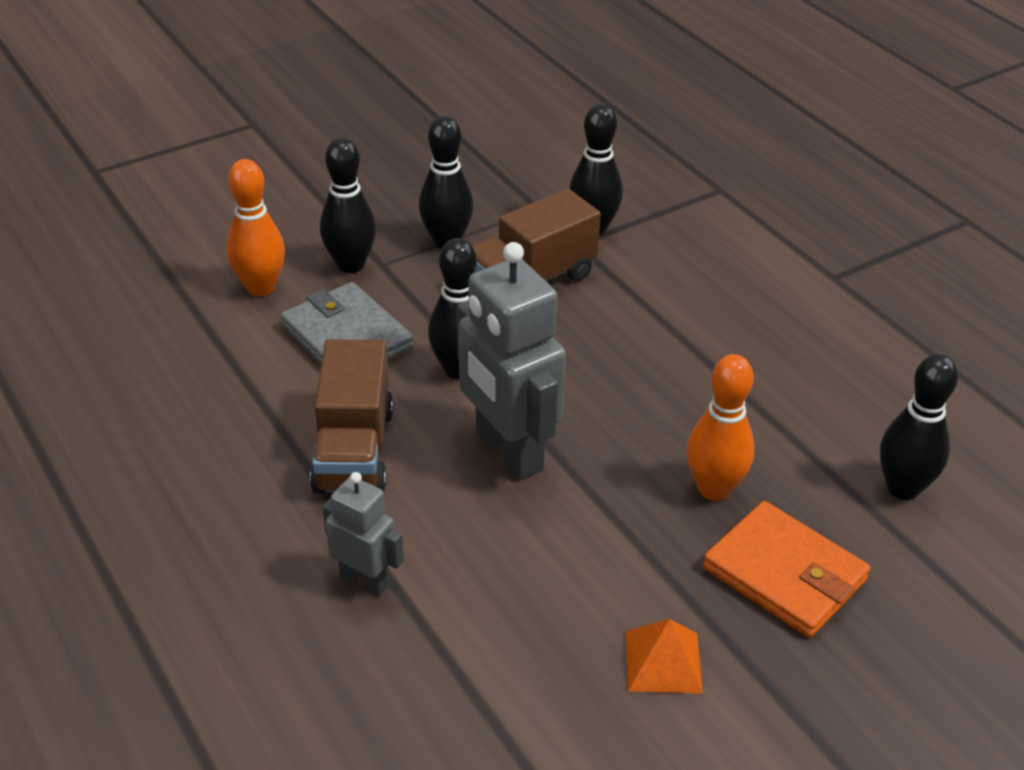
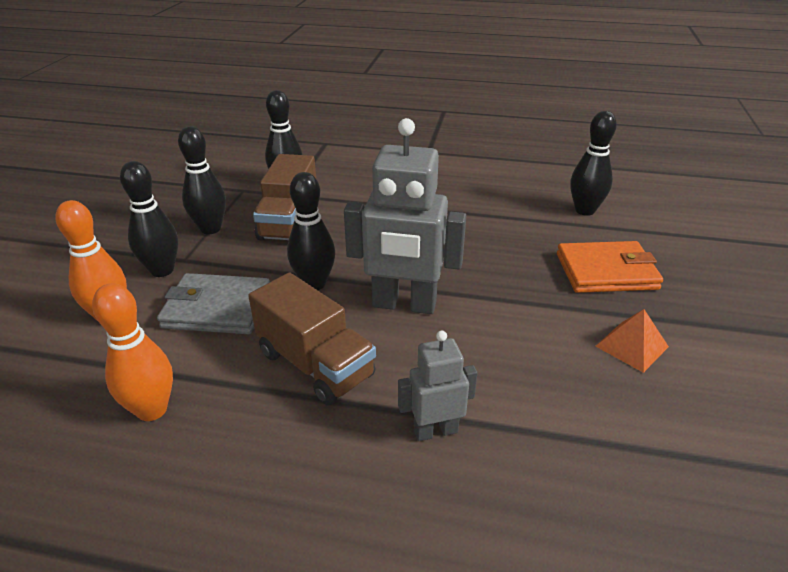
camera: 45 degrees left, 5 degrees down
(714, 489) = (522, 257): orange bowling pin -> orange bowling pin (152, 410)

